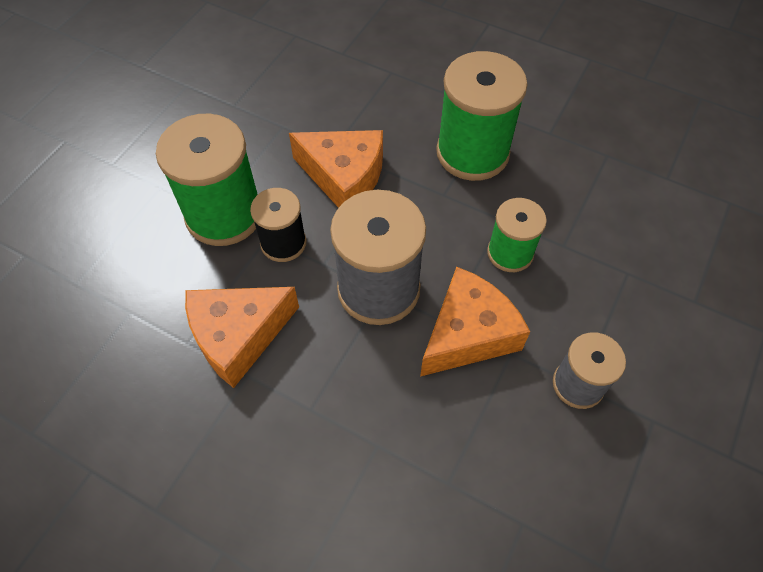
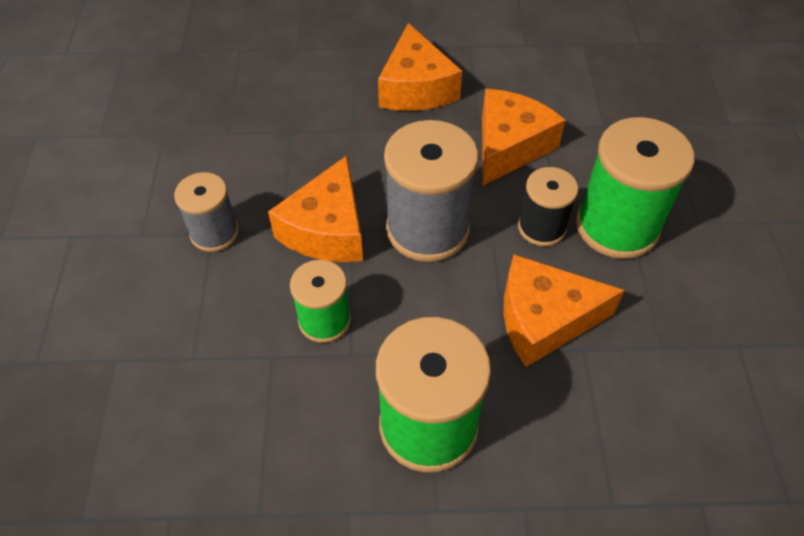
camera: 150 degrees right, 5 degrees down
(269, 472) = (416, 88): none -> orange cheese

